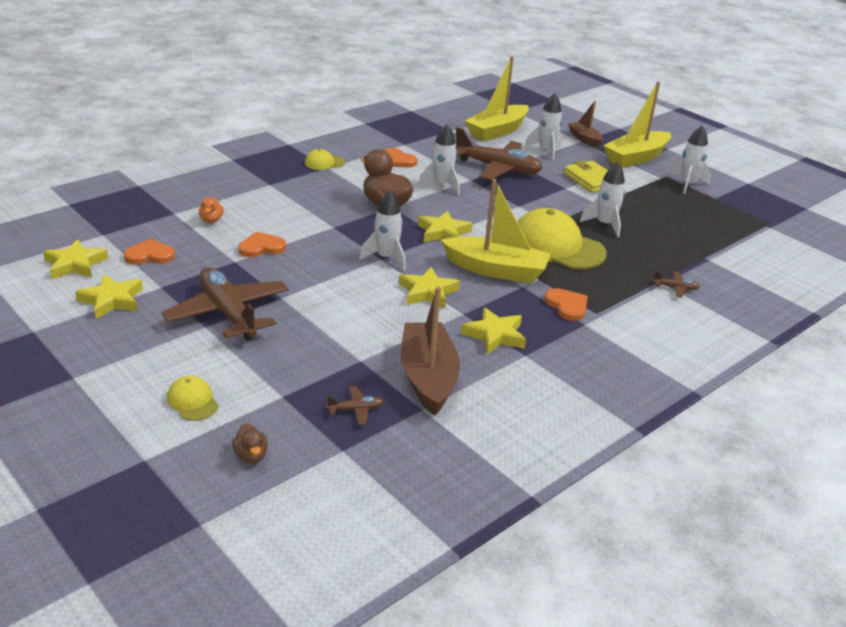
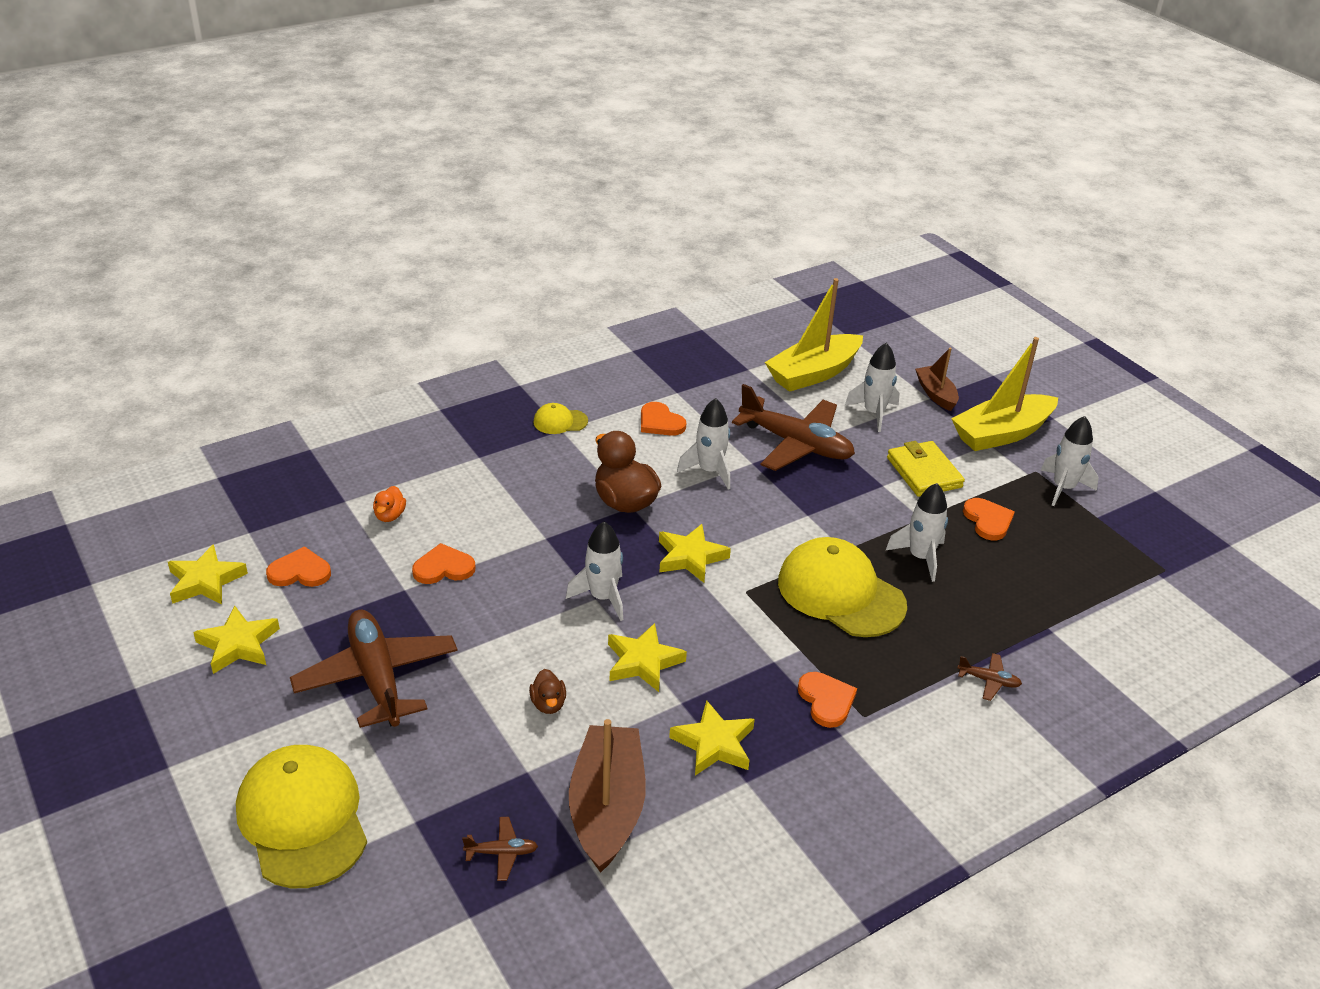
camera: 10 degrees right, 5 degrees up
(192, 401) = (303, 819): yellow cap -> yellow cap, size x2.16
(251, 456) = (355, 913): brown duck -> brown duck (548, 704)
(496, 270) = (745, 630): yellow boat -> none
(643, 203) = (988, 521): none -> orange heart

